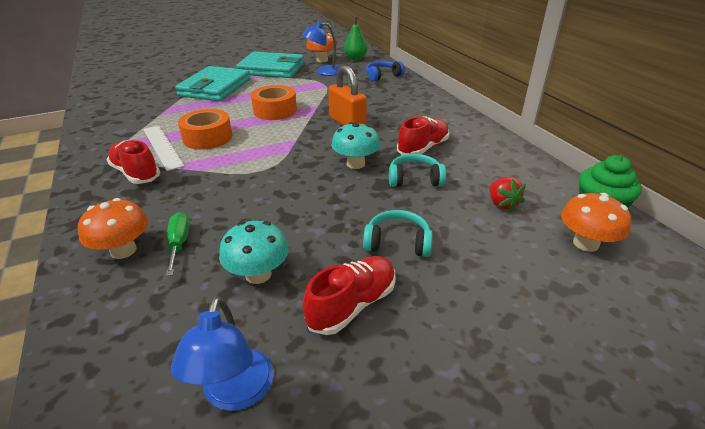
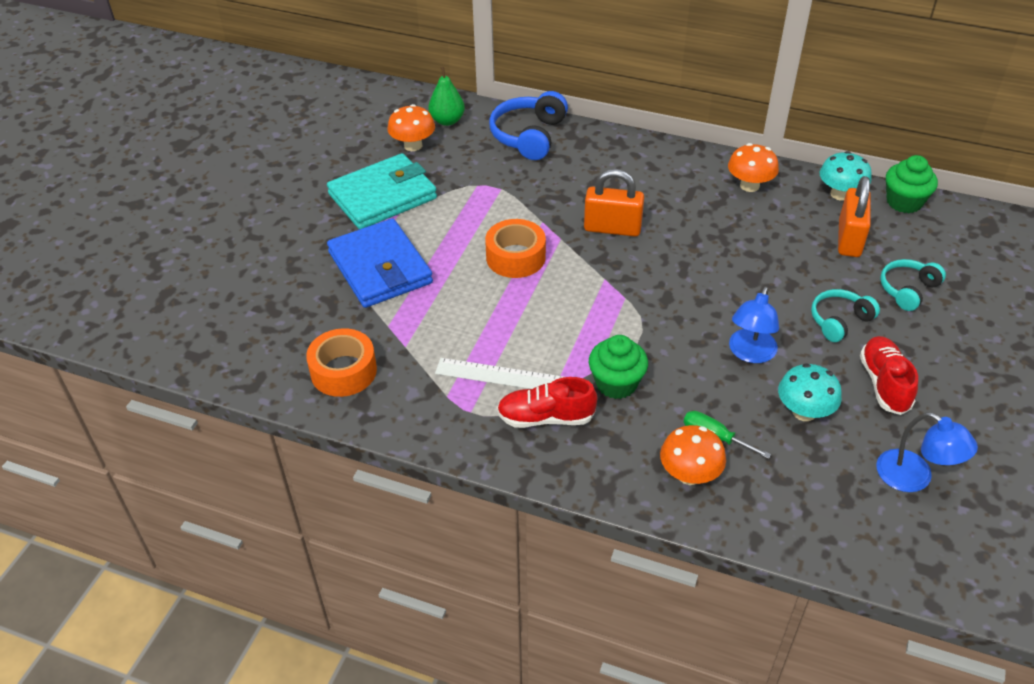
camera: 45 degrees left, 10 degrees up
(197, 182) = (616, 383): none -> green cupcake
(207, 138) = (522, 335): orange tape -> orange tape (343, 371)
(215, 88) = (380, 268): turquoise wallet -> blue wallet
(324, 72) = (454, 165): blue lamp -> blue lamp (750, 353)
(355, 164) = (700, 271): turquoise mushroom -> turquoise mushroom (840, 194)
(383, 76) = (529, 136): blue headphones -> blue headphones, size x1.58
(414, 179) = (765, 256): turquoise headphones -> turquoise headphones (907, 290)
(423, 148) = (720, 217): red shoe -> none
(502, 204) = (849, 239): red strawberry -> orange padlock
(585, 243) = (930, 239): orange mushroom -> orange mushroom (749, 185)

